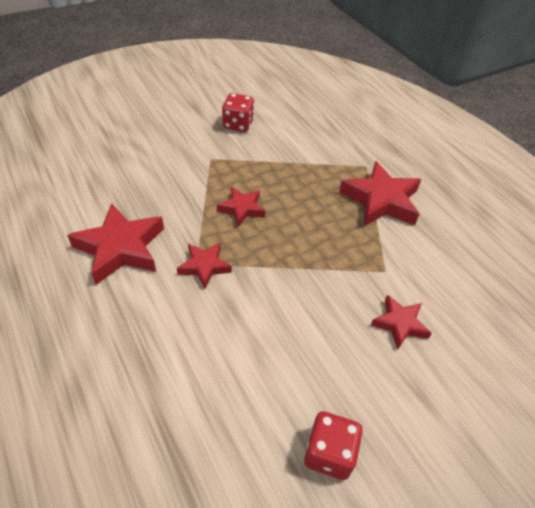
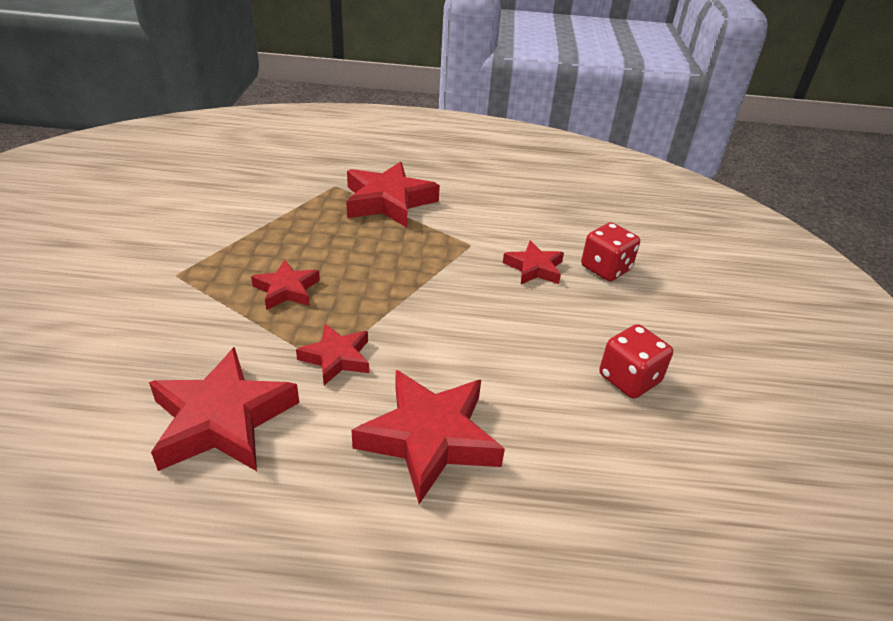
camera: 55 degrees left, 10 degrees down
(173, 351) = (429, 438): none -> red star
(238, 124) = (150, 228): red dice -> red dice (605, 268)

